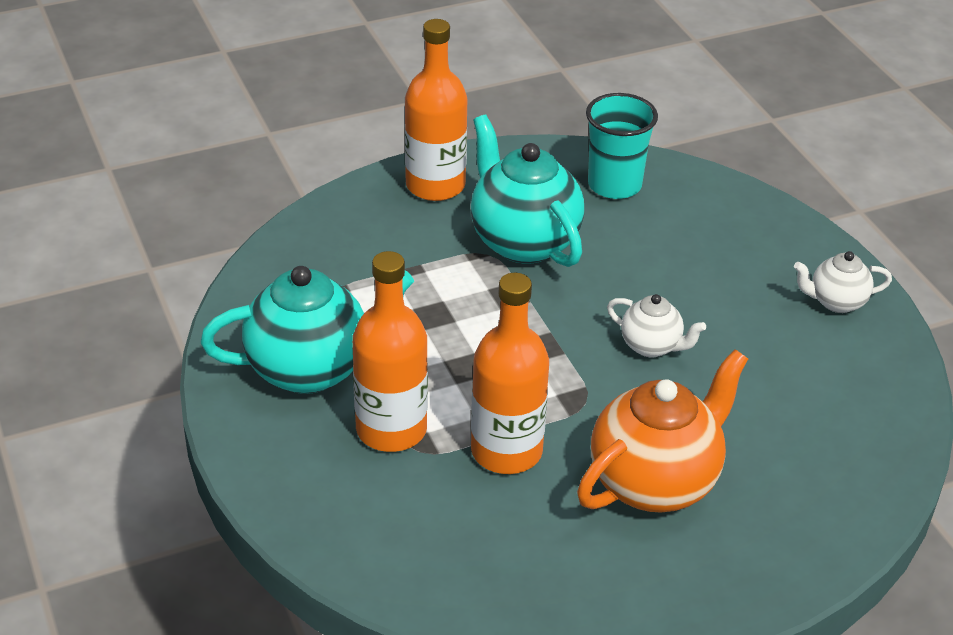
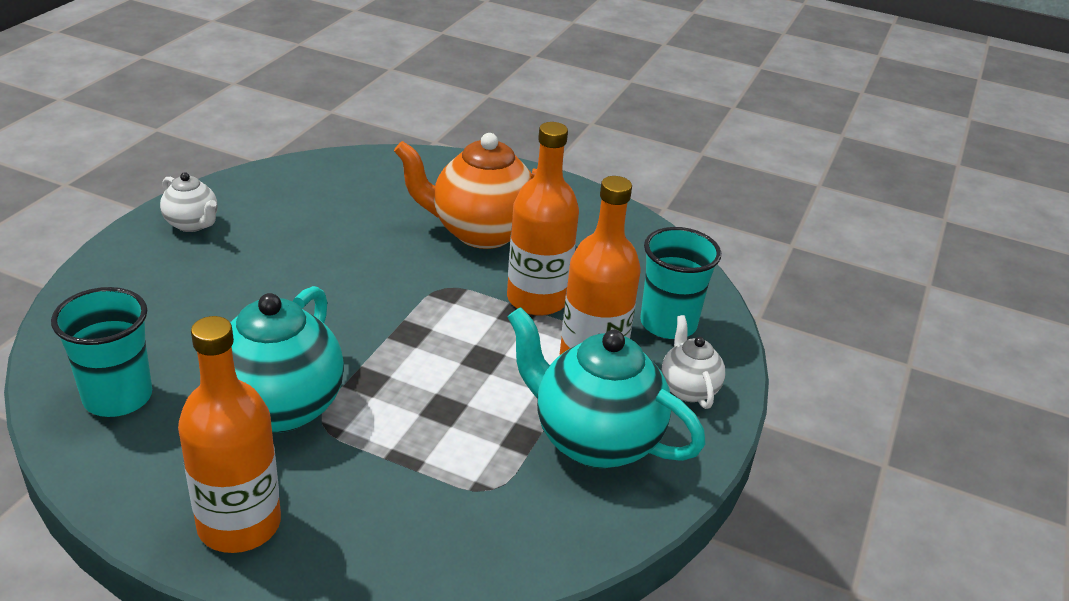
camera: 135 degrees left, 5 degrees down
(376, 516) = (668, 324): none -> turquoise cup
(652, 346) = (345, 283): white teapot -> white teapot (688, 389)

